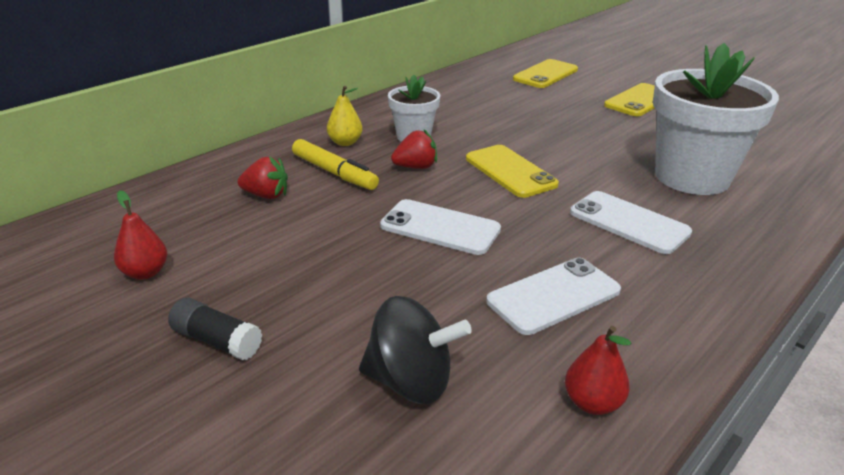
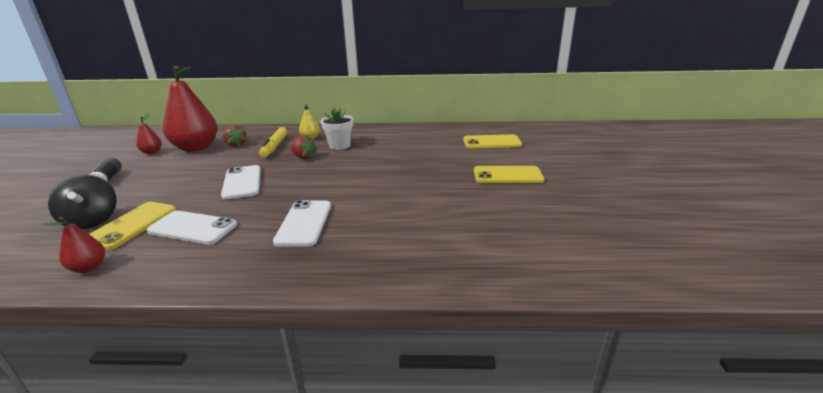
camera: 50 degrees right, 5 degrees down
(211, 229) = (196, 148): none -> red pear
(510, 171) = (330, 176): yellow phone -> yellow phone (132, 225)
(692, 177) = (403, 224): white flower pot -> none

